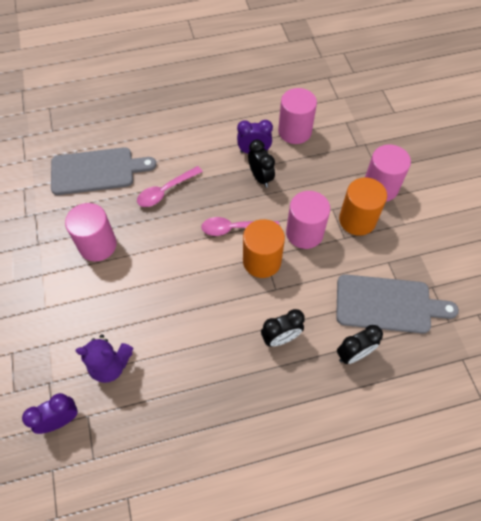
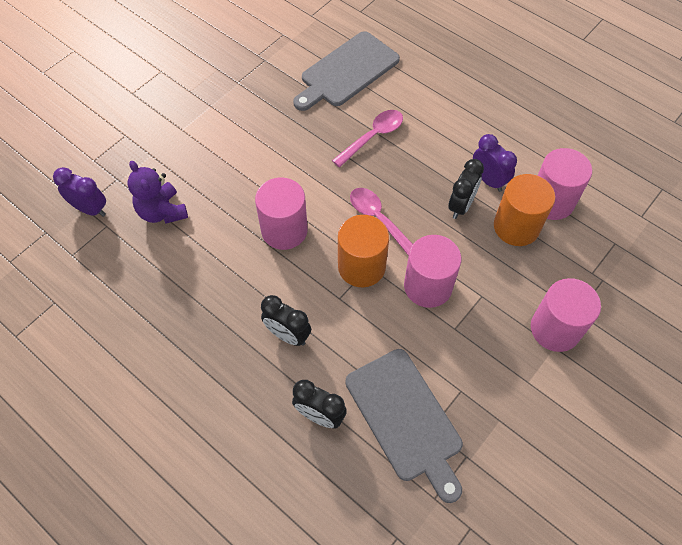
camera: 55 degrees right, 0 degrees up
(97, 171) = (347, 71): grey cutting board -> grey cutting board turned 90 degrees clockwise
(97, 245) = (270, 124): pink cylinder -> pink cylinder (284, 230)
(166, 191) = (372, 137): pink spoon -> pink spoon turned 120 degrees clockwise
(357, 220) = (489, 329): orange cylinder -> orange cylinder (516, 226)

